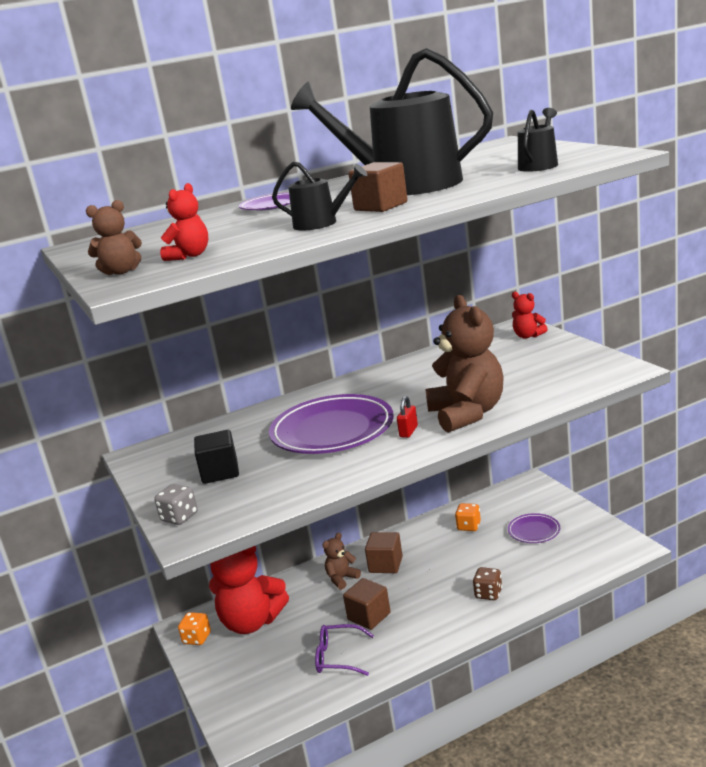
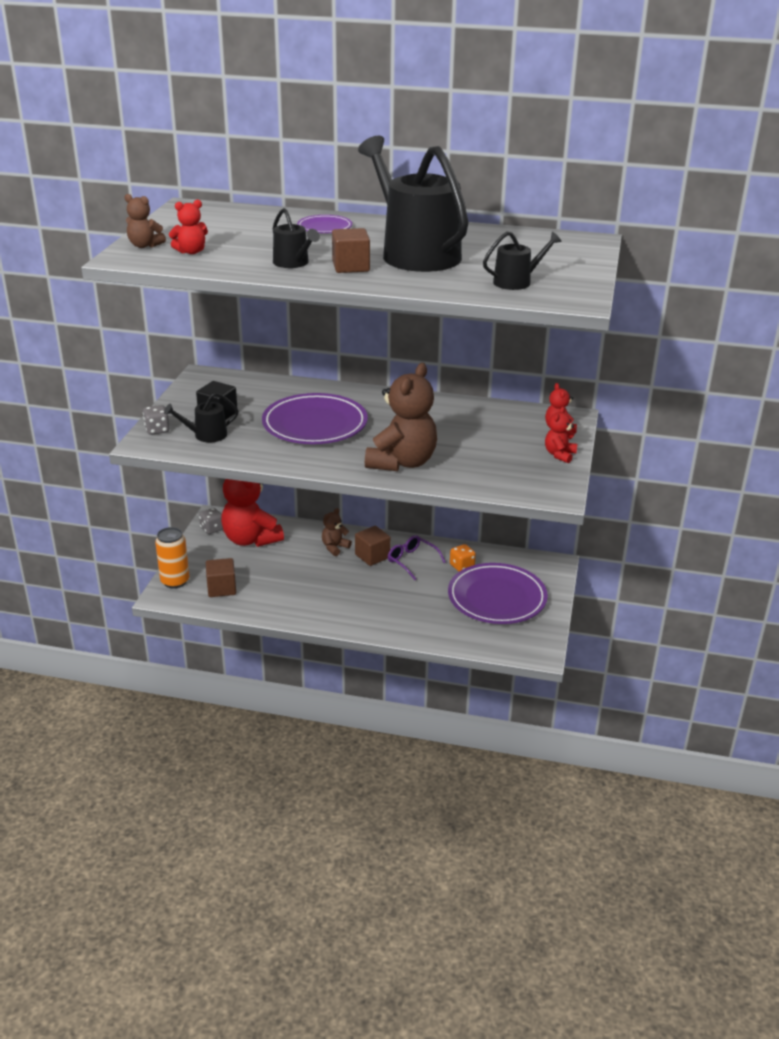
camera: 35 degrees right, 10 degrees up
(197, 638) = (212, 529): orange dice -> grey dice
(231, 710) = (175, 581): none -> orange can
(243, 493) = (206, 435): none -> black watering can
(338, 657) = (264, 592): purple glasses -> purple glasses (412, 561)
(342, 579) = (335, 547): brown teddy bear -> brown teddy bear turned 45 degrees counterclockwise
(369, 616) = (314, 581): brown cube -> brown cube (221, 588)
(408, 431) = (349, 452): red padlock -> none
(488, 594) = (401, 617): brown dice -> none
(534, 531) = (497, 598): purple plate -> purple plate, size x2.03
(566, 348) = (559, 455): none -> red teddy bear

